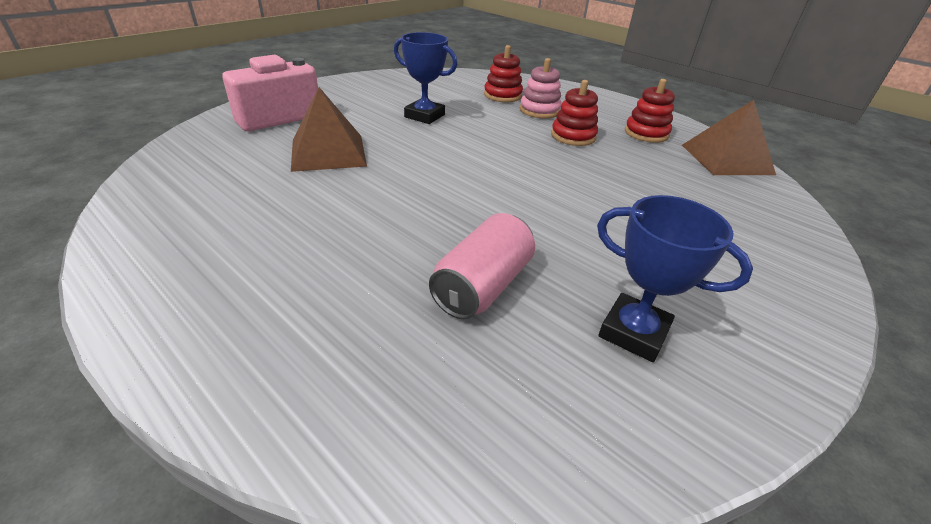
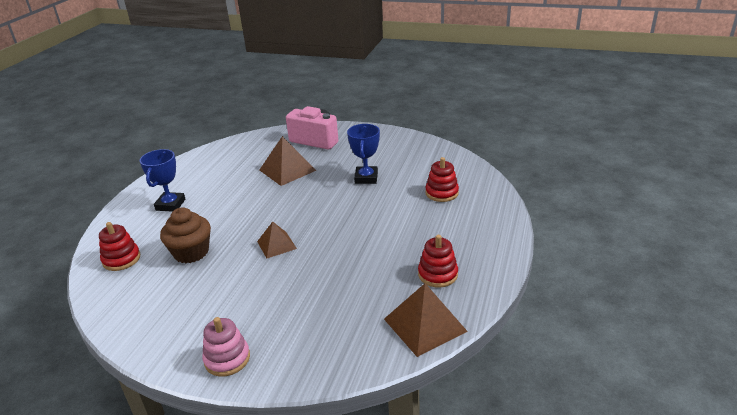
camera: 70 degrees right, 5 degrees down
(482, 286) = (191, 252): pink can -> brown cupcake
(524, 202) = (276, 245): none -> brown pyramid
(539, 111) = (428, 216): pink stacking toy -> pink stacking toy (227, 359)
(573, 136) = (393, 241): red stacking toy -> red stacking toy (121, 259)
(633, 332) = (175, 303): blue trophy -> blue trophy (170, 205)

